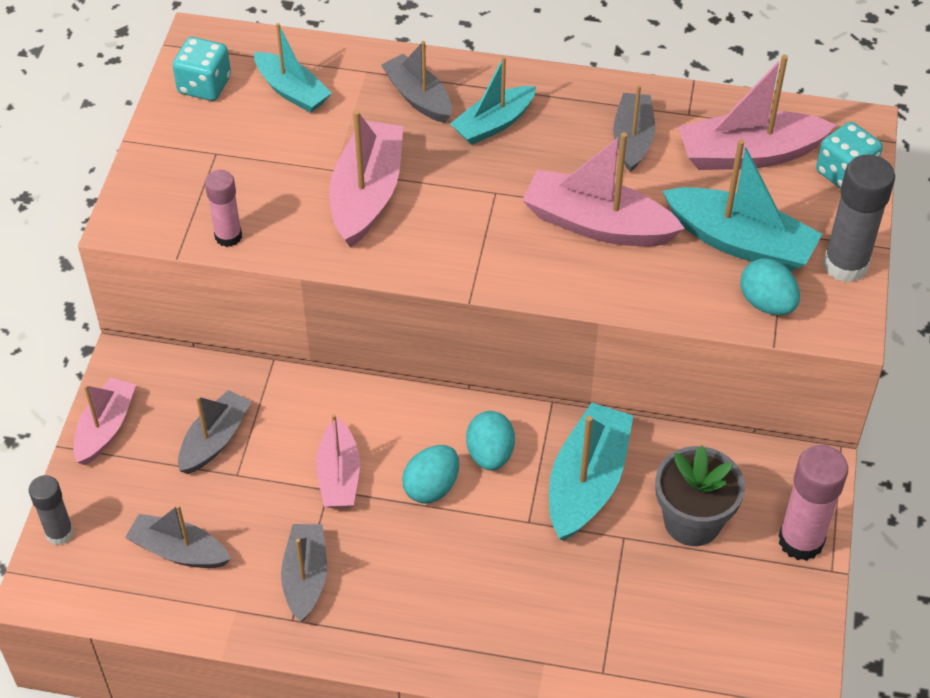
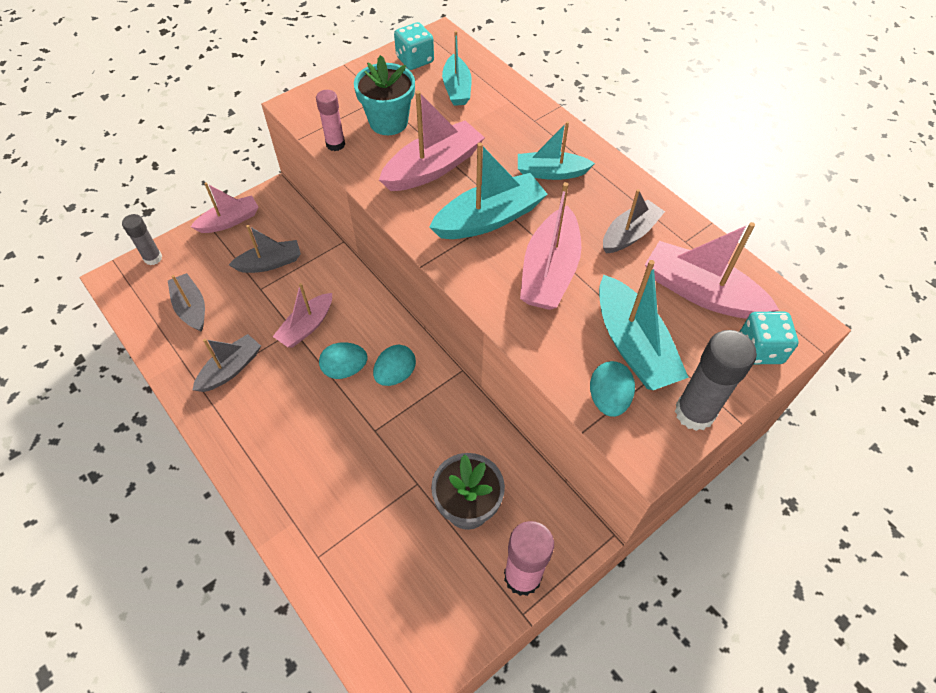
camera: 40 degrees right, 5 degrees up
(259, 175) = (388, 122): none -> turquoise flower pot
(418, 97) = (523, 132): grey boat -> none
(587, 482) = (431, 433): turquoise boat -> turquoise boat (489, 218)
(597, 224) = (549, 271): pink boat -> pink boat turned 135 degrees counterclockwise

